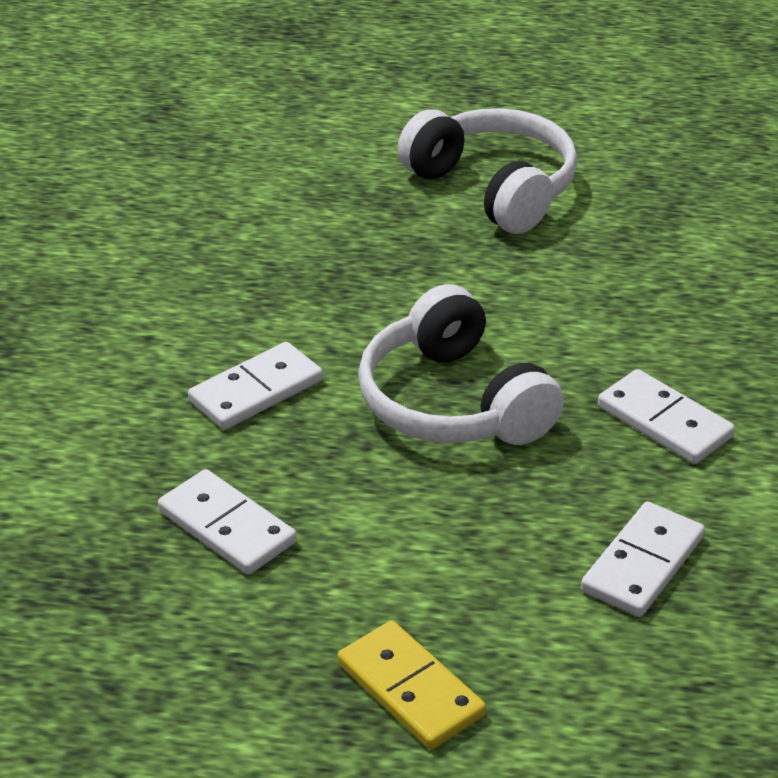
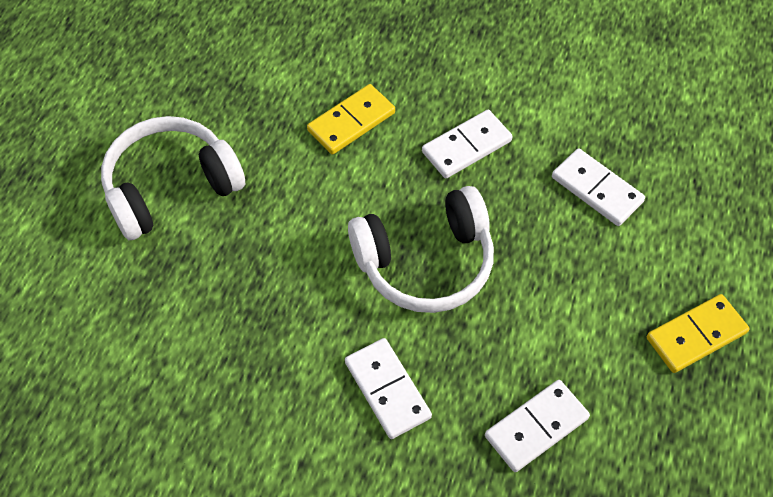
camera: 80 degrees left, 20 degrees up
(658, 312) = (351, 122): none -> yellow domino

